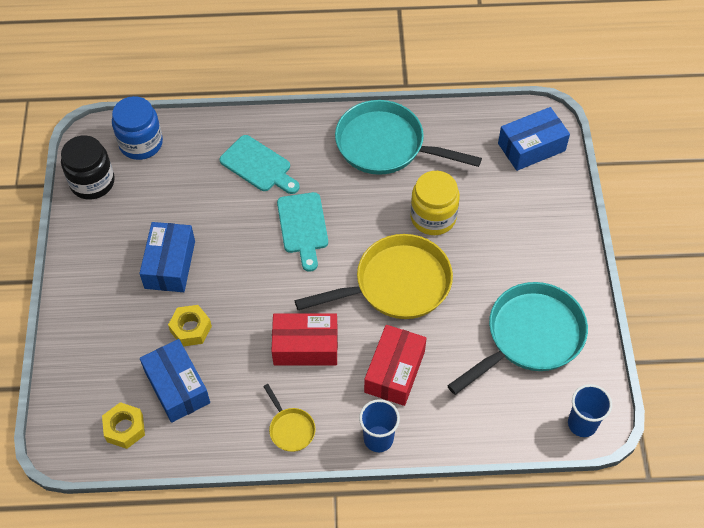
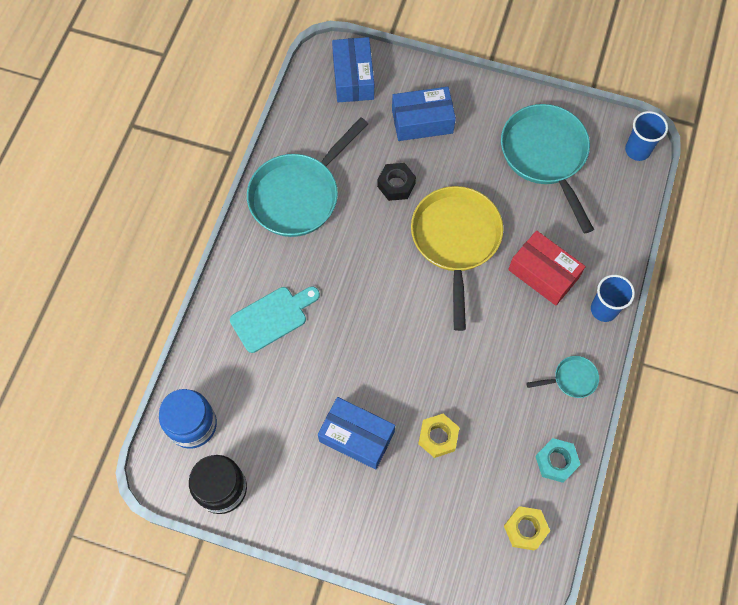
camera: 70 degrees left, 10 degrees up
(177, 387) = (497, 468): blue box -> blue box (422, 121)
(200, 437) = (556, 462): none -> turquoise nut
(290, 429) = (572, 379): yellow pan -> turquoise pan
(303, 227) = (361, 299): turquoise cutting board -> none
(305, 346) = (493, 339): red box -> none
(433, 217) = (396, 185): yellow jar -> black nut

